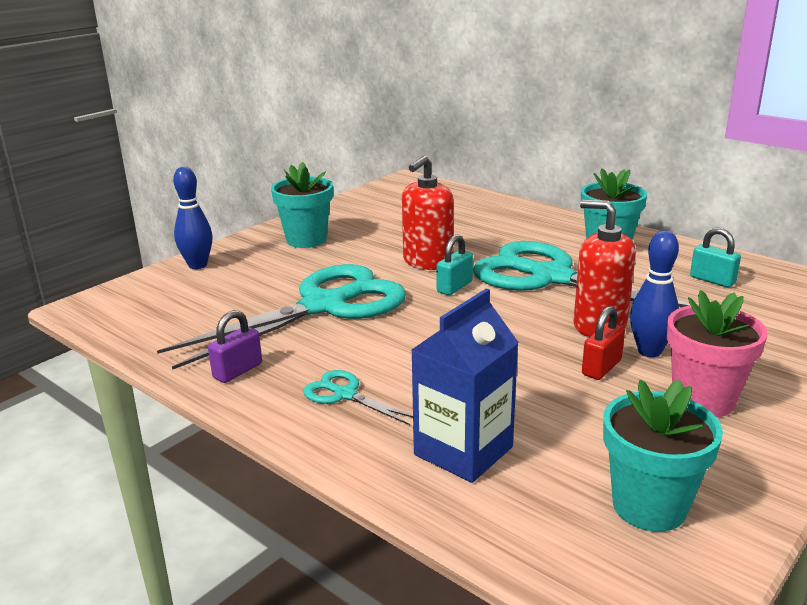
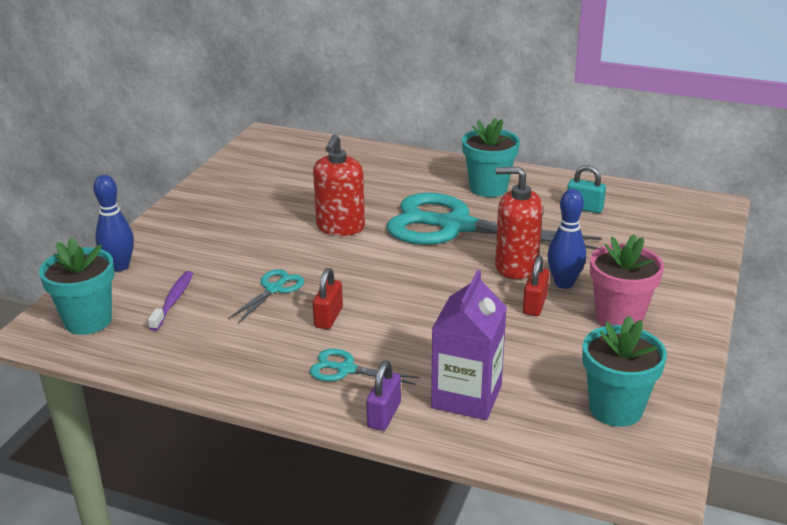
camera: 20 degrees left, 5 degrees up
(222, 301) = (173, 300): none -> purple toothbrush
(238, 371) = (238, 367): purple padlock -> purple padlock (384, 415)
(306, 240) = (210, 221): turquoise flower pot -> turquoise flower pot (88, 321)
(324, 306) = (274, 289): turquoise scissors -> turquoise scissors, size x0.42
(361, 341) = (328, 317): none -> red padlock
(454, 287) = (378, 250): turquoise padlock -> none
(463, 451) = (466, 396): blue carton -> purple carton

